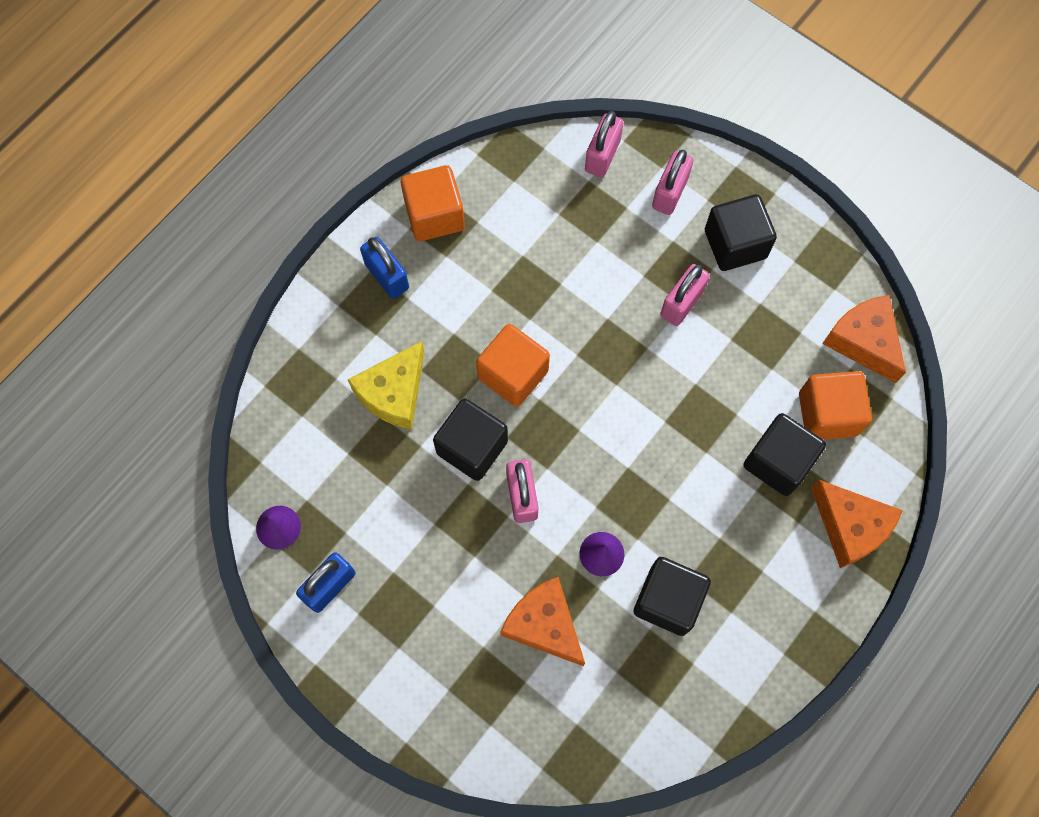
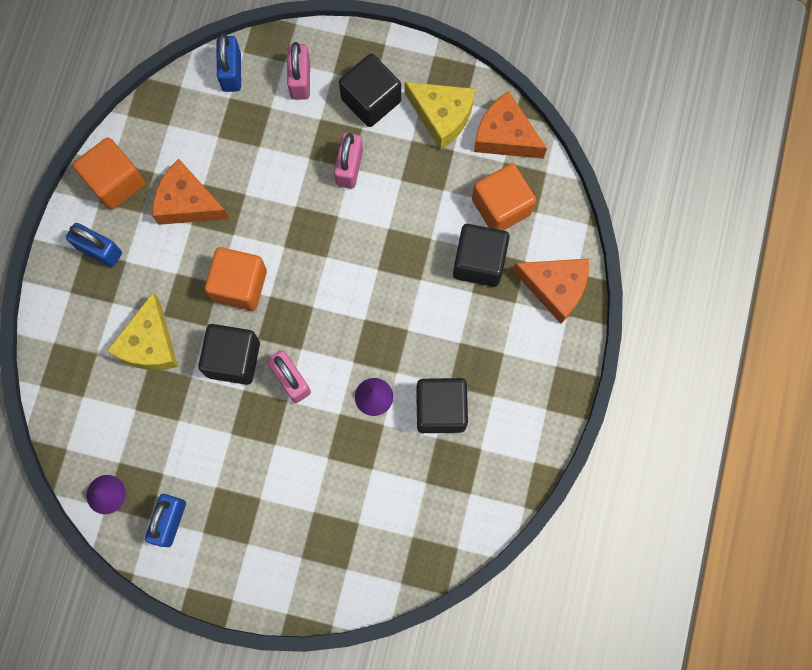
camera: 25 degrees left, 5 degrees up
(544, 624) = (353, 472): orange cheese -> orange cheese (187, 202)
(602, 155) = (231, 72): pink padlock -> blue padlock
(804, 292) = (442, 116): none -> yellow cheese

